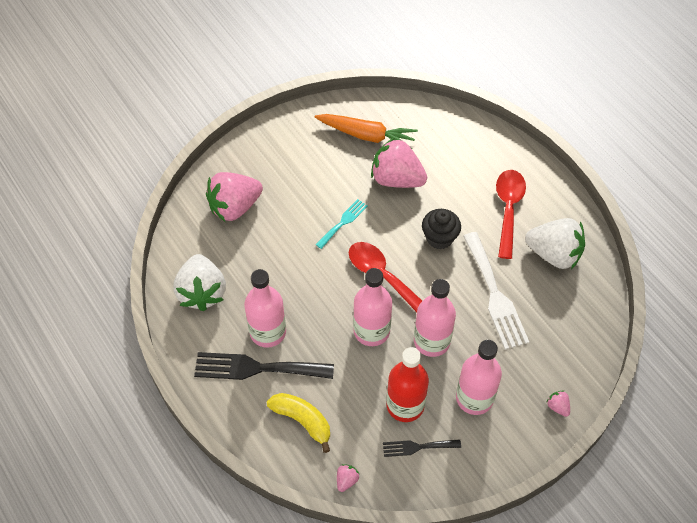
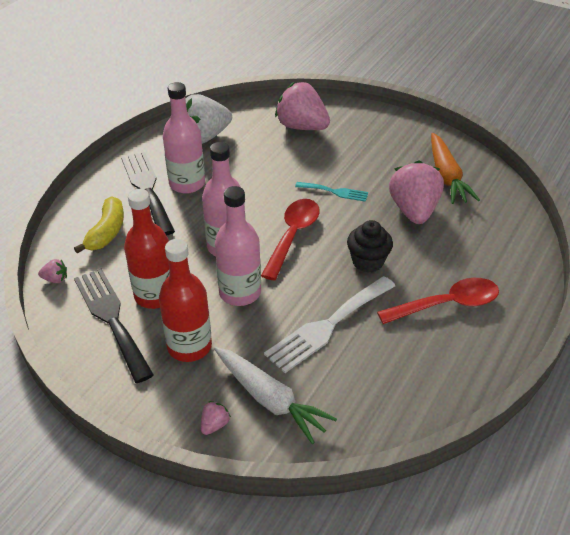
camera: 65 degrees right, 15 degrees down
(417, 447) = (111, 319): black fork -> black fork, size x1.85
(474, 398) = (189, 346): pink bottle -> red bottle
(549, 362) = (270, 399): none -> white carrot
(554, 254) = (418, 362): white strawberry -> none

